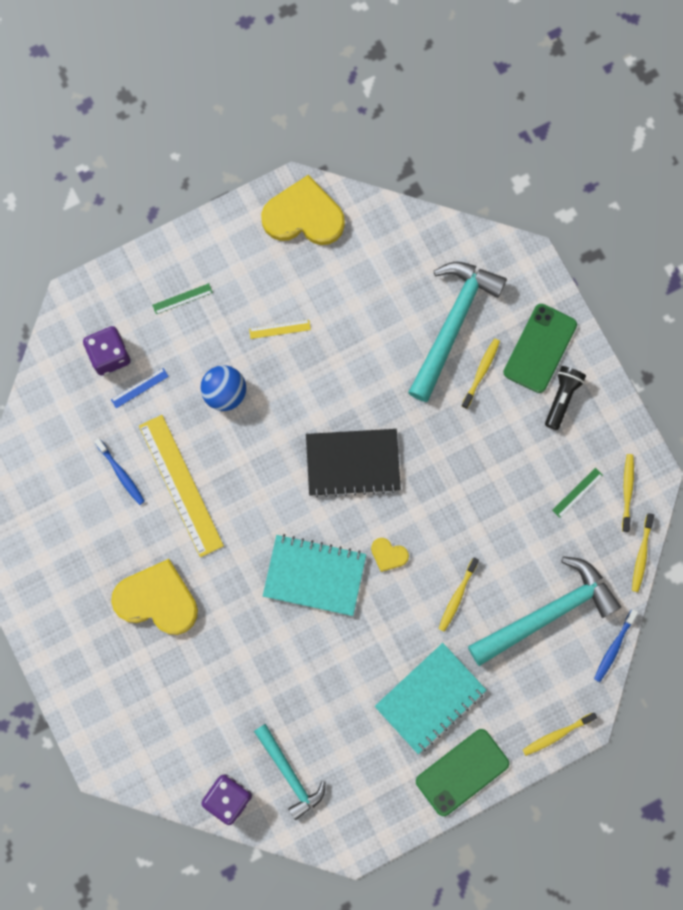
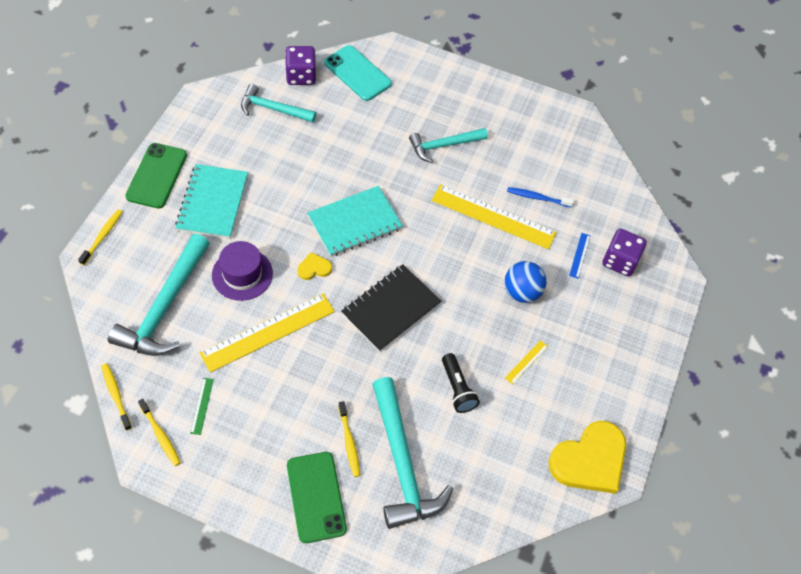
camera: 135 degrees right, 20 degrees down
(157, 599) = (443, 145): yellow heart -> turquoise hammer
(167, 758) = (357, 73): none -> turquoise phone
(182, 299) = (612, 332): green ruler -> none
(457, 596) = (242, 274): yellow toothbrush -> purple hat
(475, 520) = (268, 332): none -> yellow ruler
(562, 398) = (267, 470): black flashlight -> black flashlight (457, 388)
(614, 647) = (95, 317): blue toothbrush -> none

